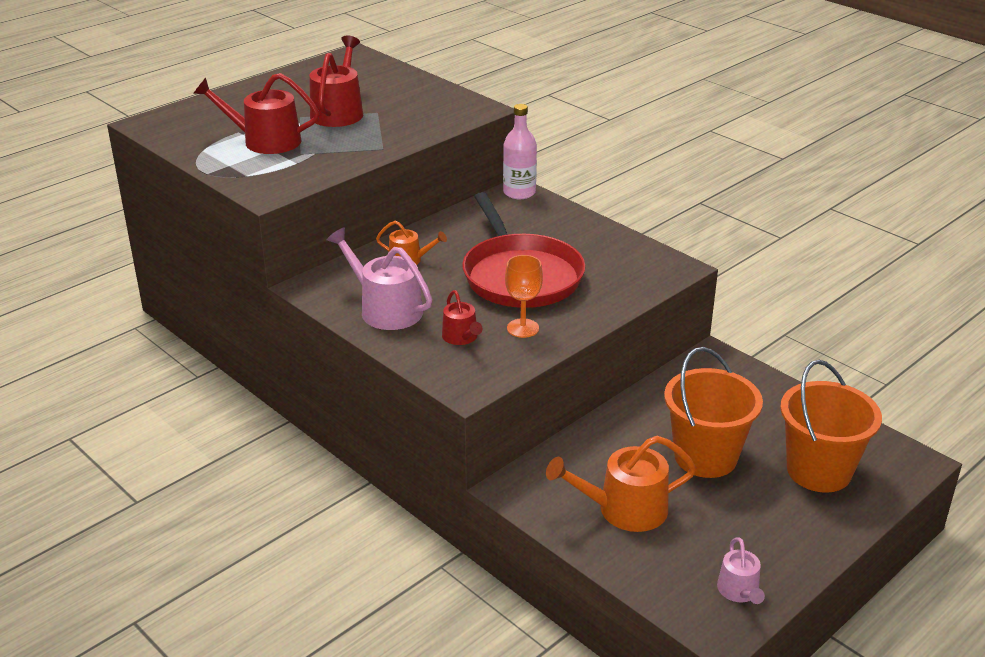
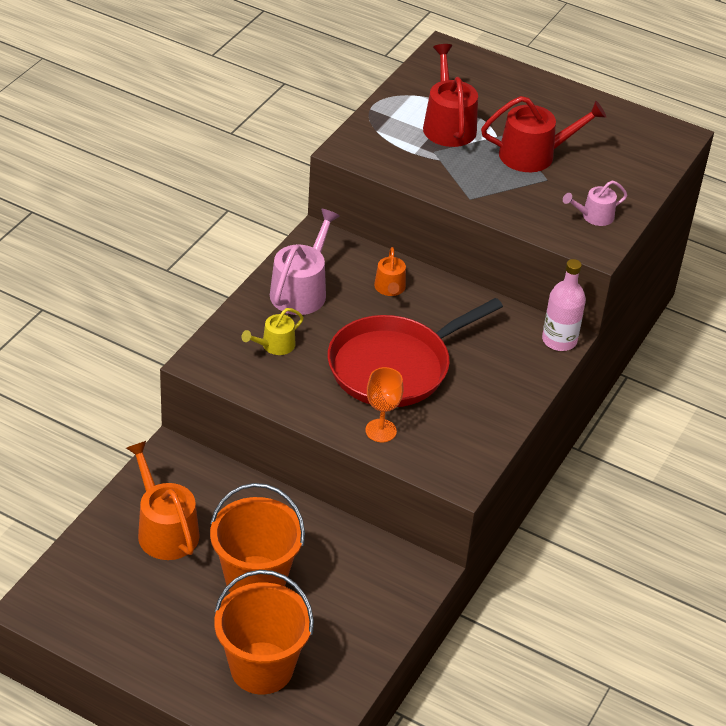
camera: 70 degrees right, 10 degrees up
(461, 337) = (274, 345): red watering can -> yellow watering can
(523, 328) = (304, 382): orange goblet -> orange goblet (381, 430)
(739, 591) = (81, 616): pink watering can -> pink watering can (594, 216)

